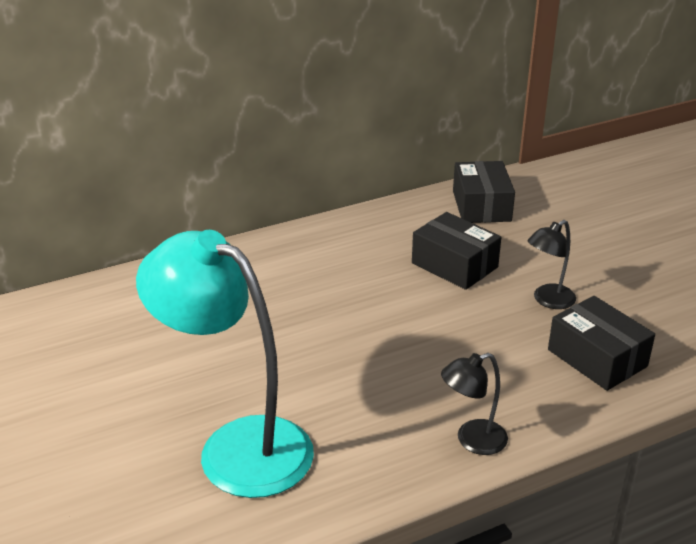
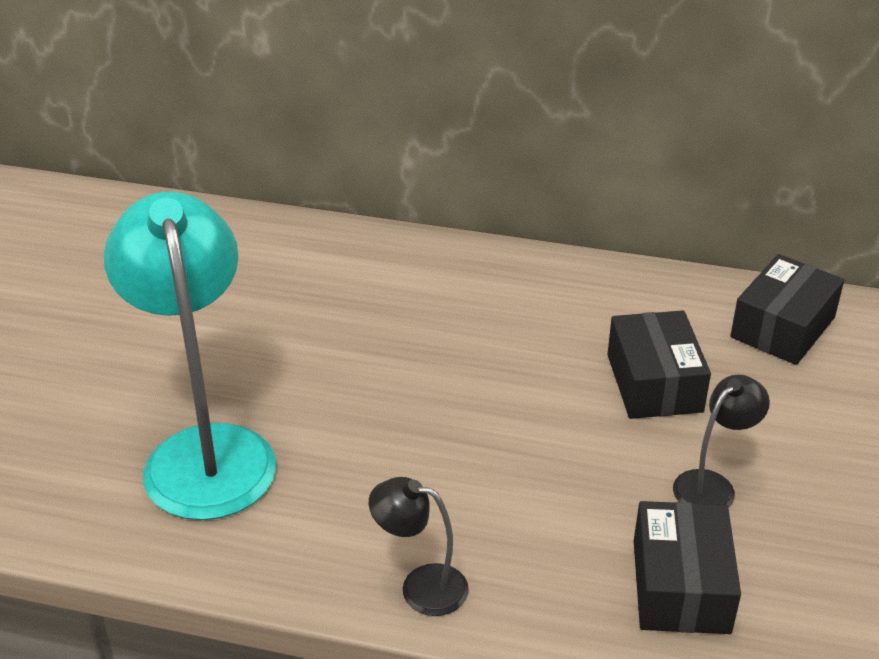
camera: 40 degrees right, 5 degrees up
(548, 300) = (712, 485): black lamp -> black lamp turned 135 degrees clockwise

